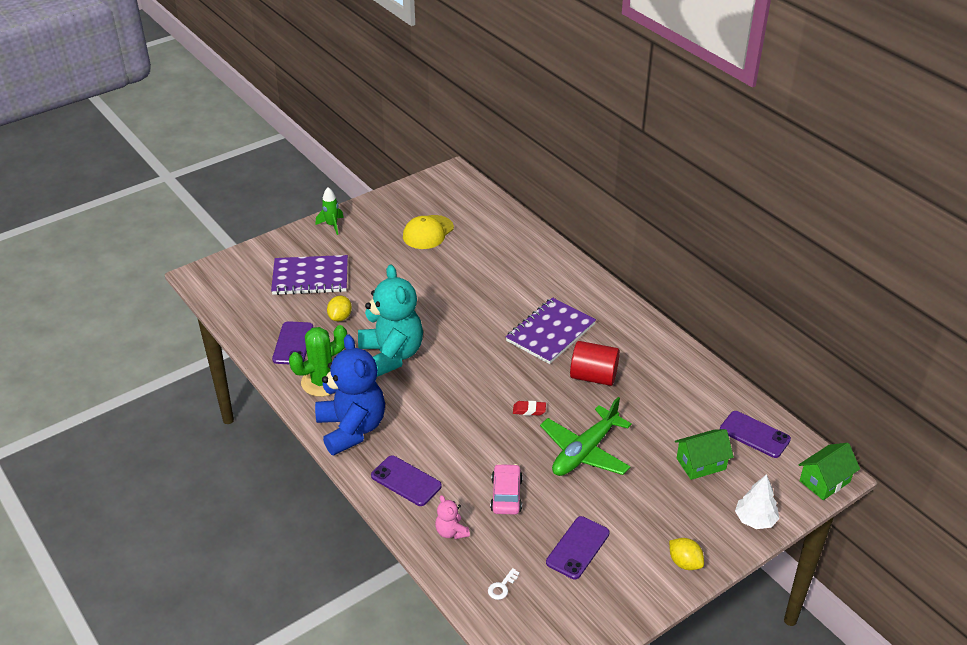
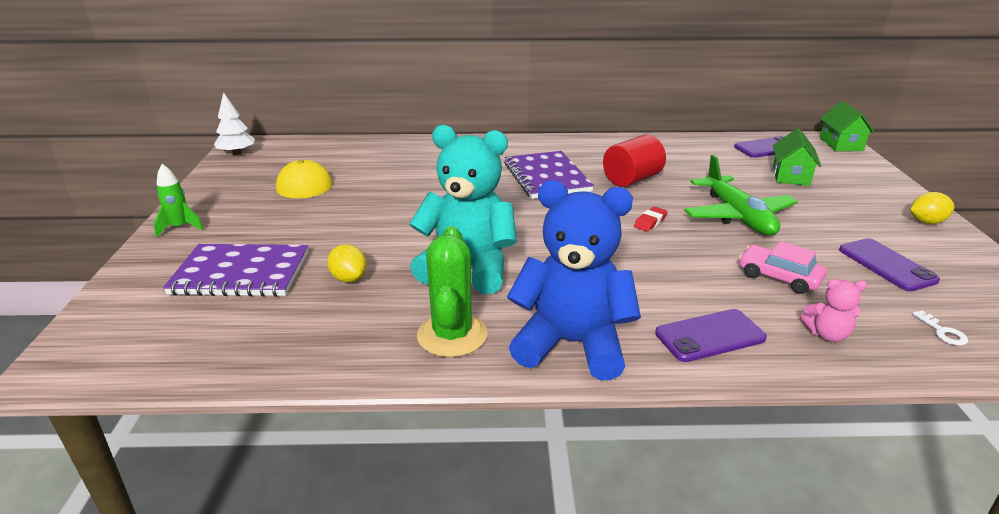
camera: 55 degrees left, 10 degrees down
(293, 343) = (343, 332): purple phone -> none
(310, 277) = (241, 273): purple notebook -> purple notebook turned 60 degrees clockwise
(755, 520) = (877, 178): white tree -> white tree (237, 153)

